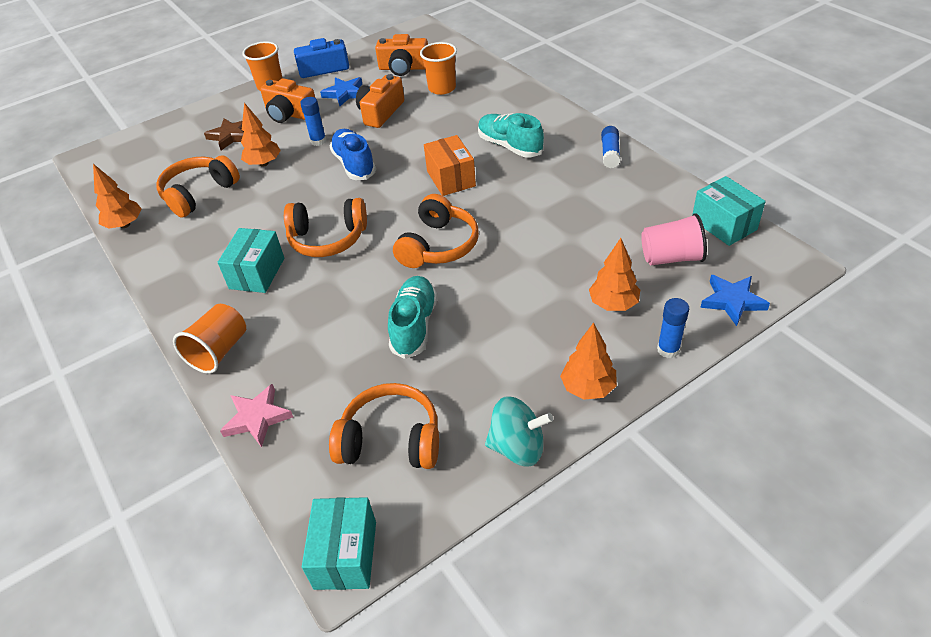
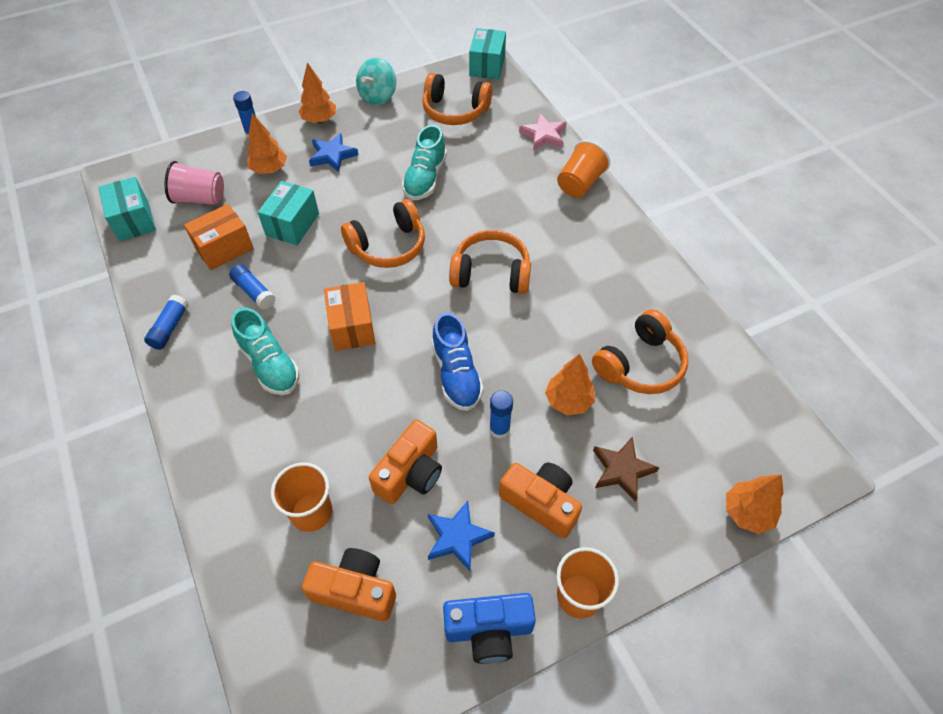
camera: 175 degrees left, 10 degrees up
(125, 225) = (713, 334): orange tree -> orange tree (747, 513)
(257, 273) = (557, 247): turquoise box -> turquoise box (292, 224)
(438, 245) = (388, 246): orange headphones -> orange headphones turned 150 degrees counterclockwise
(517, 447) = (378, 97): turquoise spinning top -> turquoise spinning top turned 75 degrees counterclockwise
(553, 188) = (254, 292): none -> blue glue stick
(607, 216) = (224, 248): none -> orange box
(732, 301) = (184, 157): blue star -> blue star (332, 155)

